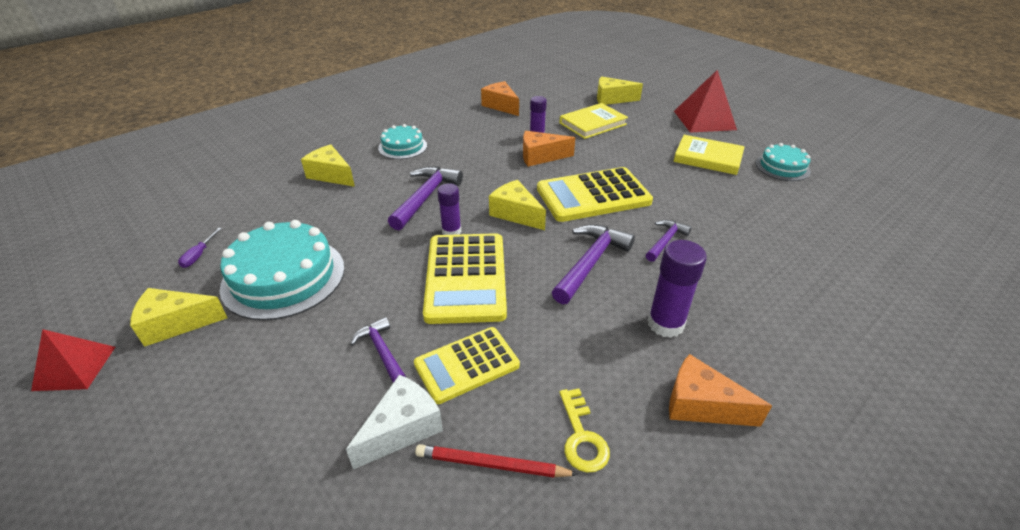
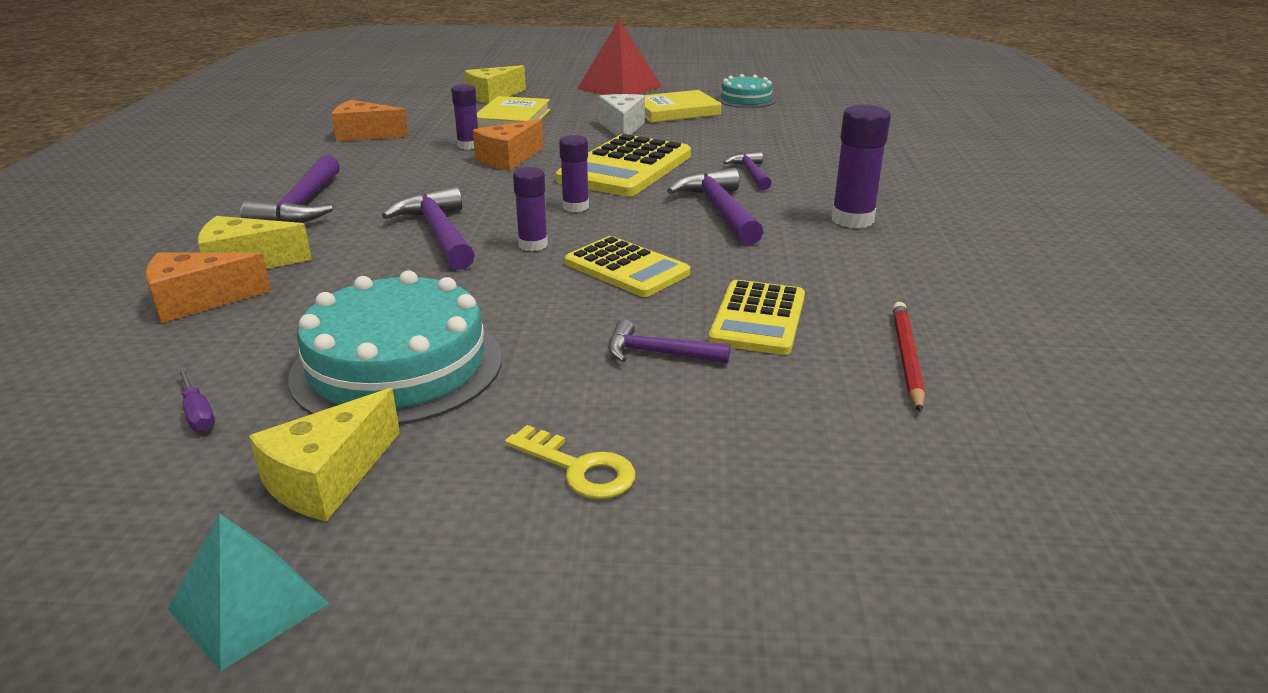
camera: 45 degrees left, 10 degrees down
(74, 368) = (248, 606): red pyramid -> turquoise pyramid
(402, 147) = (302, 205): turquoise cake -> purple hammer
(402, 429) = (795, 384): white cheese -> white cheese (622, 128)
(466, 278) = (626, 268): yellow calculator -> yellow calculator, size x0.64
(492, 464) = (906, 358): red pencil -> red pencil turned 135 degrees clockwise
(516, 214) = (575, 207): yellow cheese -> purple glue stick
(582, 437) = (930, 306): yellow key -> yellow key (579, 468)
(701, 405) = (962, 249): orange cheese -> orange cheese (198, 301)

